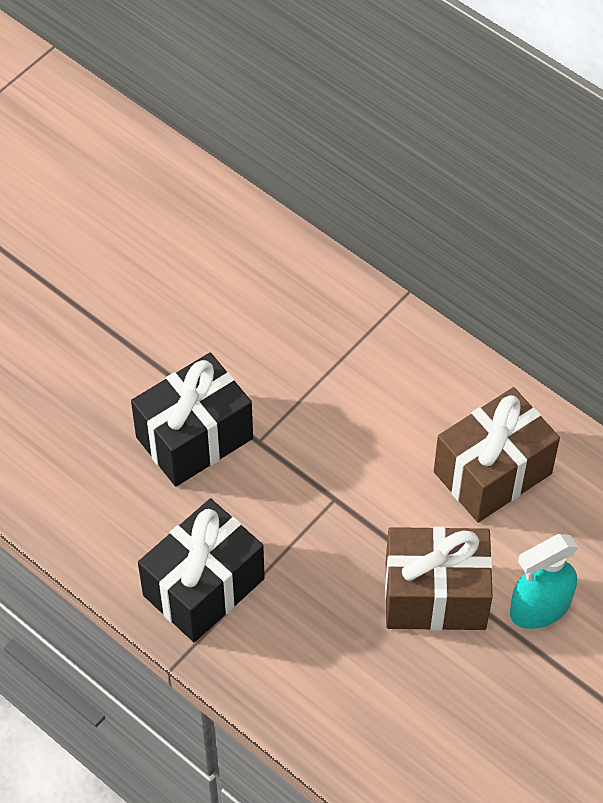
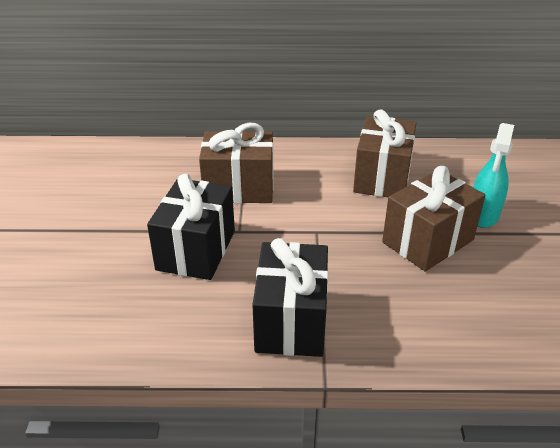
camera: 40 degrees left, 20 degrees down
(315, 377) = (239, 188): none -> brown gift

